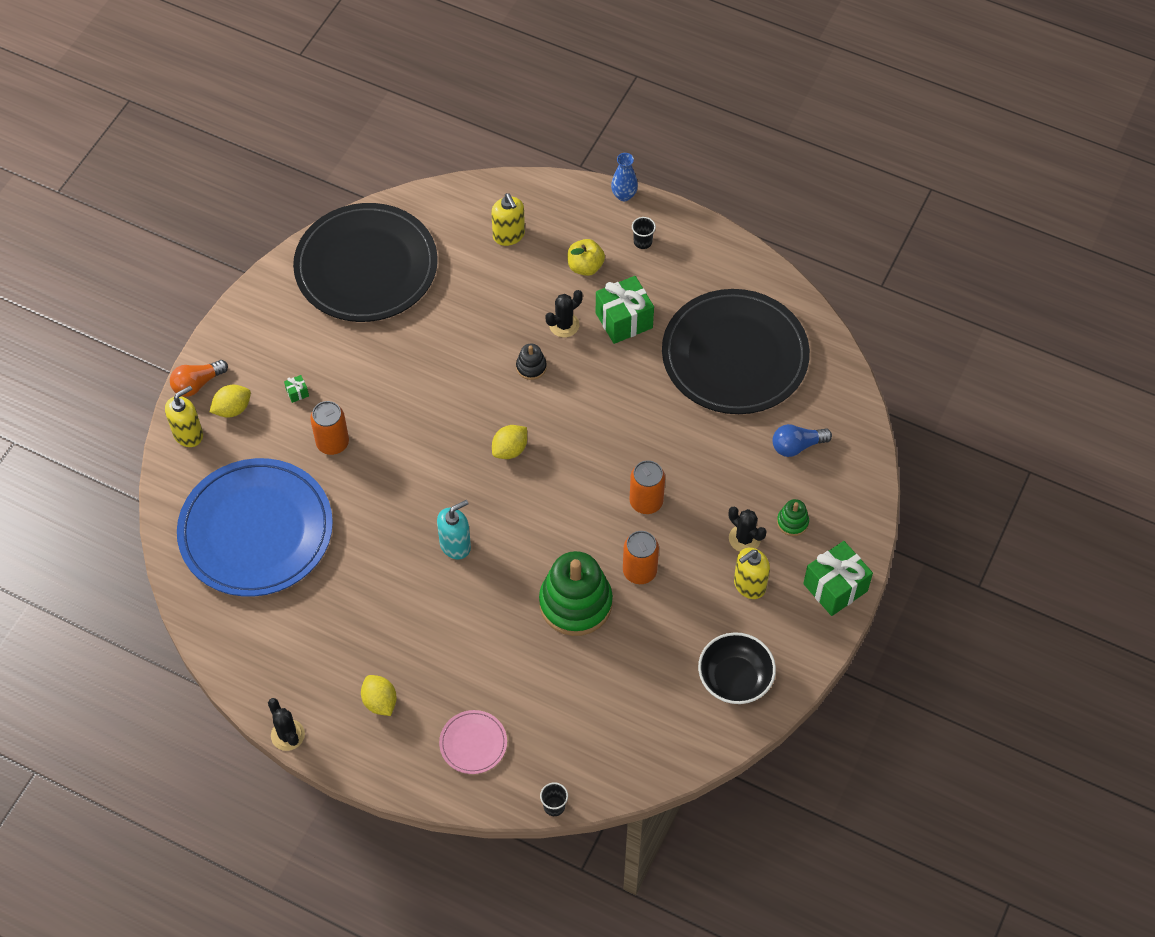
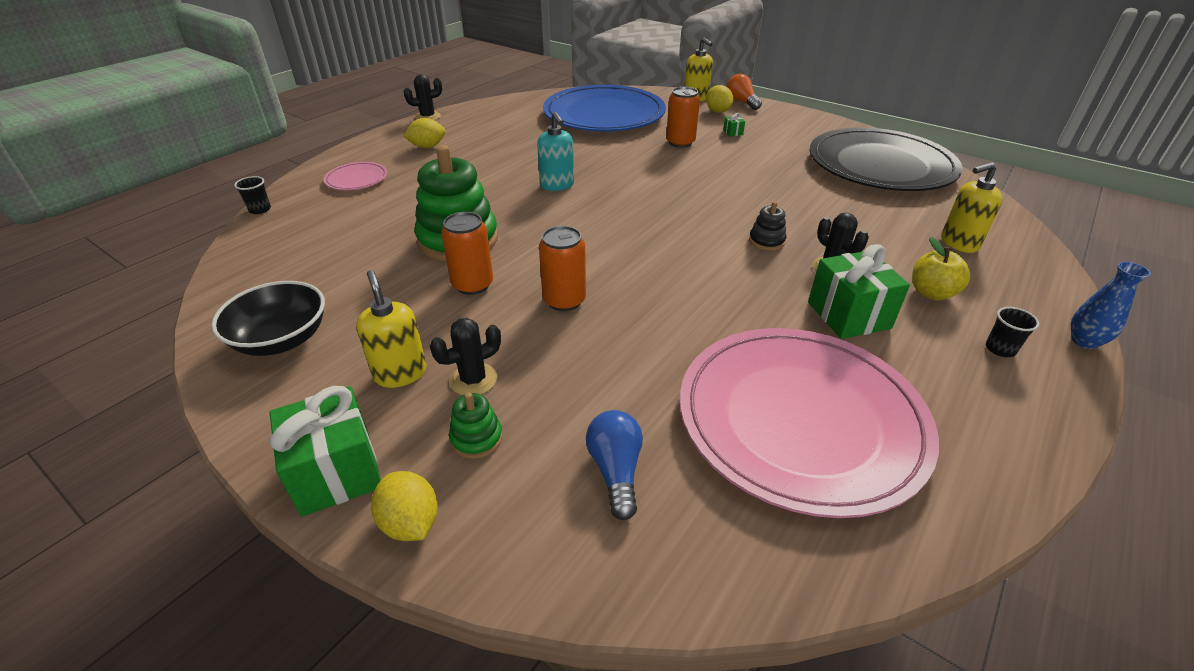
camera: 100 degrees right, 20 degrees down
(510, 450) = (658, 220): yellow lemon -> yellow lemon (410, 523)
(735, 356) = (800, 420): black plate -> pink plate

